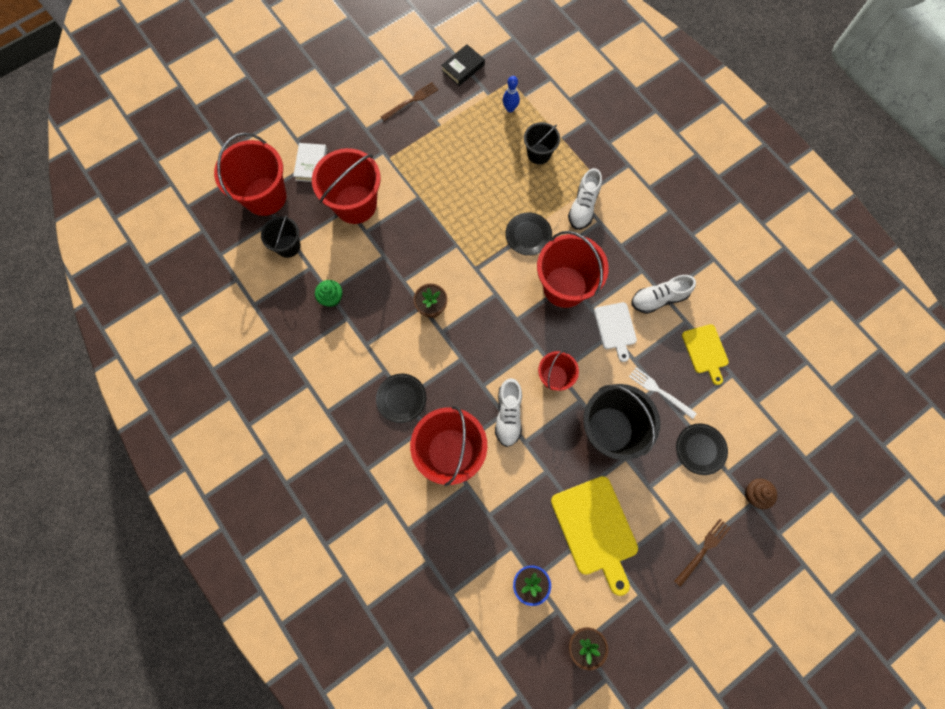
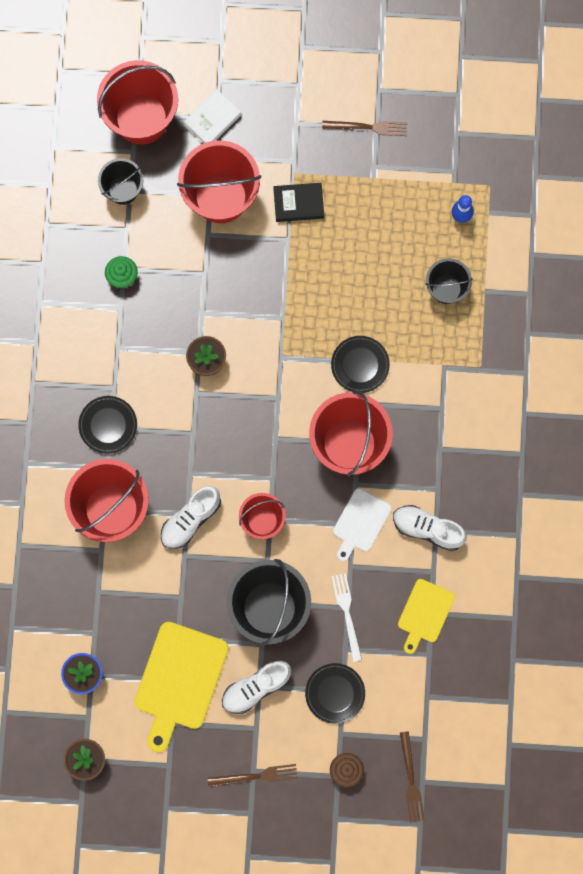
camera: 40 degrees right, 5 degrees up
(463, 67) = (453, 131): black book -> black book (298, 203)
(583, 207) = (440, 380): white shoe -> white shoe (256, 688)
(798, 464) = (411, 780): none -> brown fork

